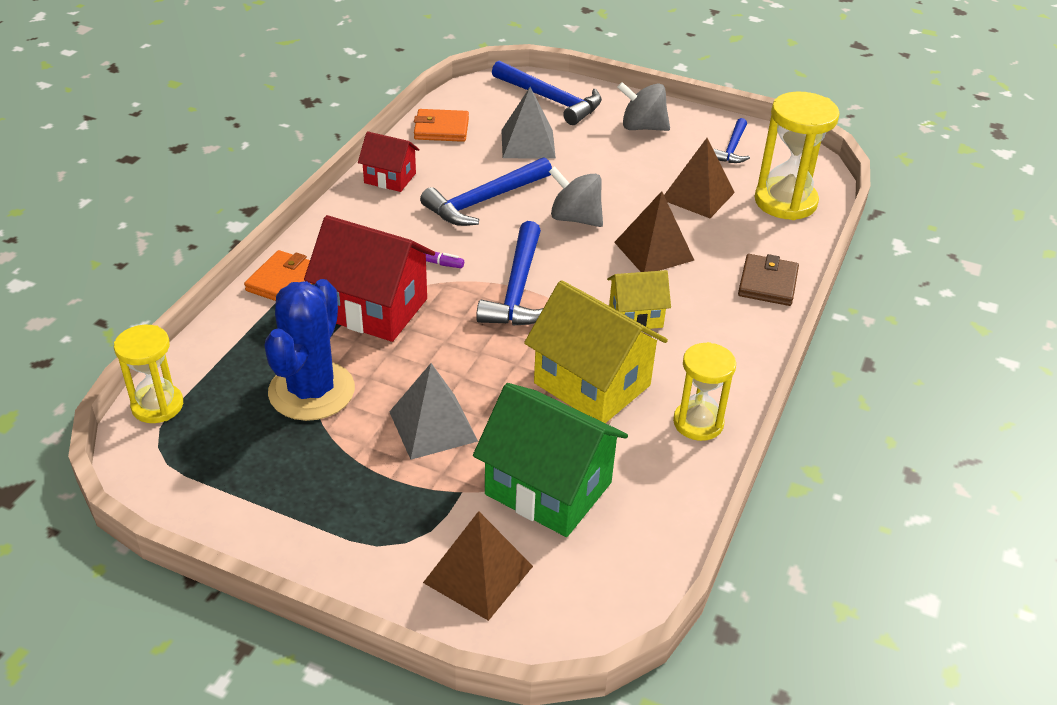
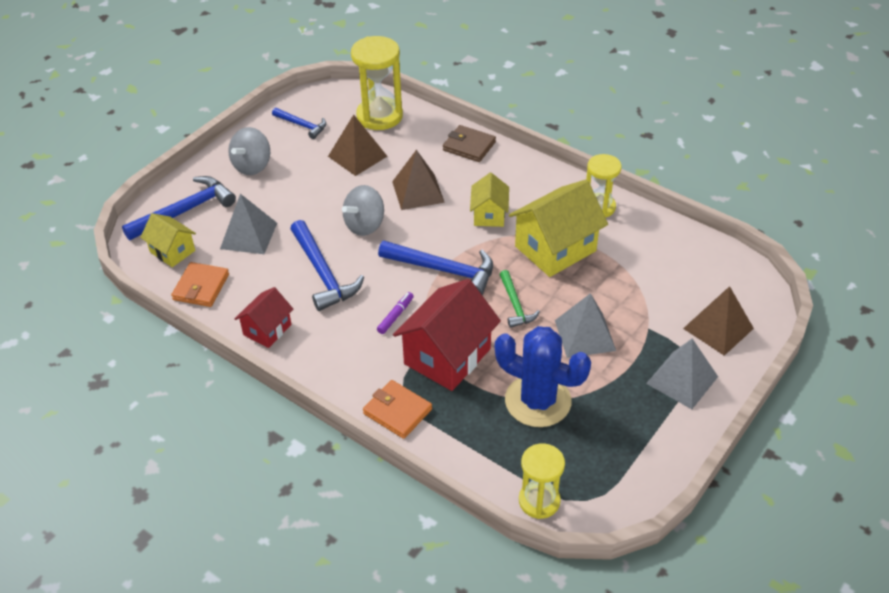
camera: 75 degrees left, 5 degrees up
(366, 533) = (682, 380): none -> grey pyramid
(473, 356) = (515, 305): none -> green hammer
(488, 104) = (172, 251): none -> yellow house
(548, 488) = (649, 285): green house -> none

